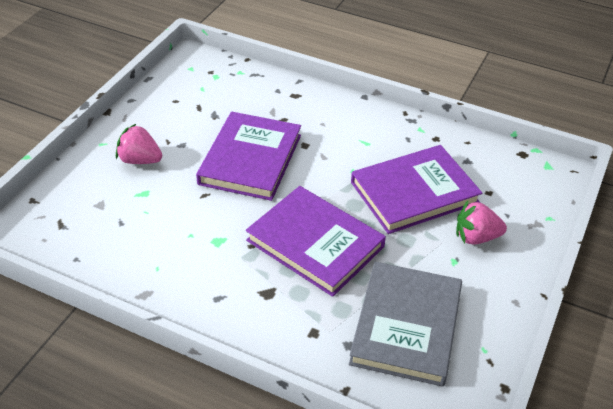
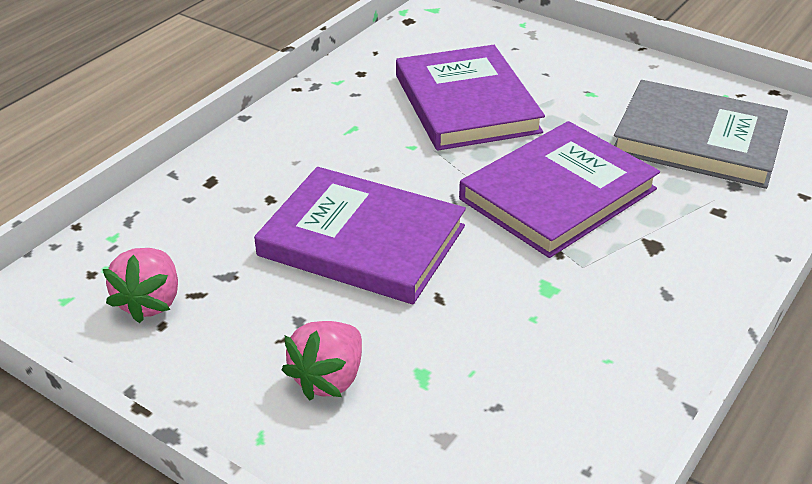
camera: 80 degrees left, 5 degrees down
(476, 237) = (552, 73): pink strawberry -> pink strawberry (150, 302)

